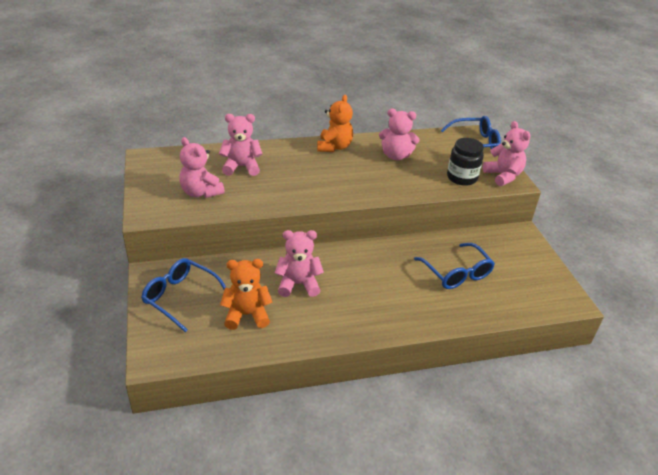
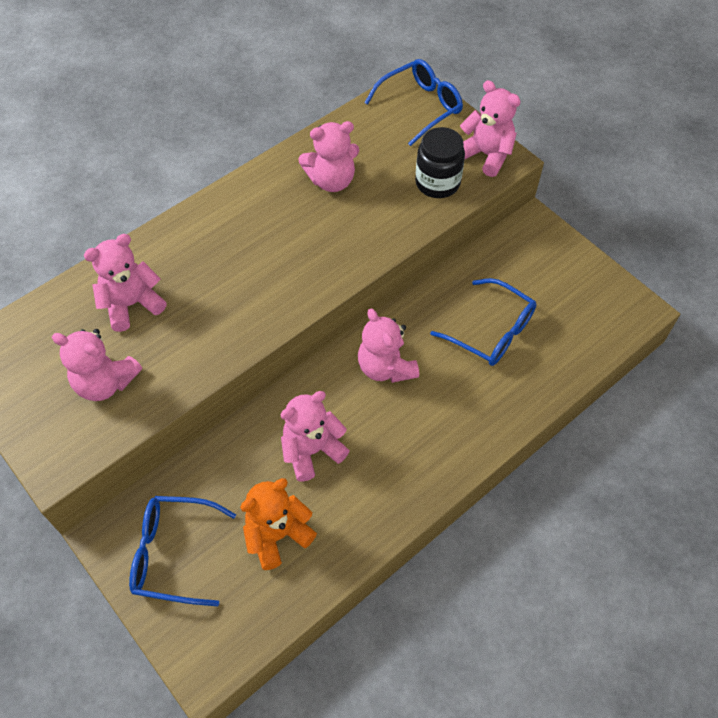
camera: 25 degrees left, 20 degrees up
(334, 147) = (238, 202): orange teddy bear -> none
(373, 264) = (385, 367): none -> pink teddy bear

